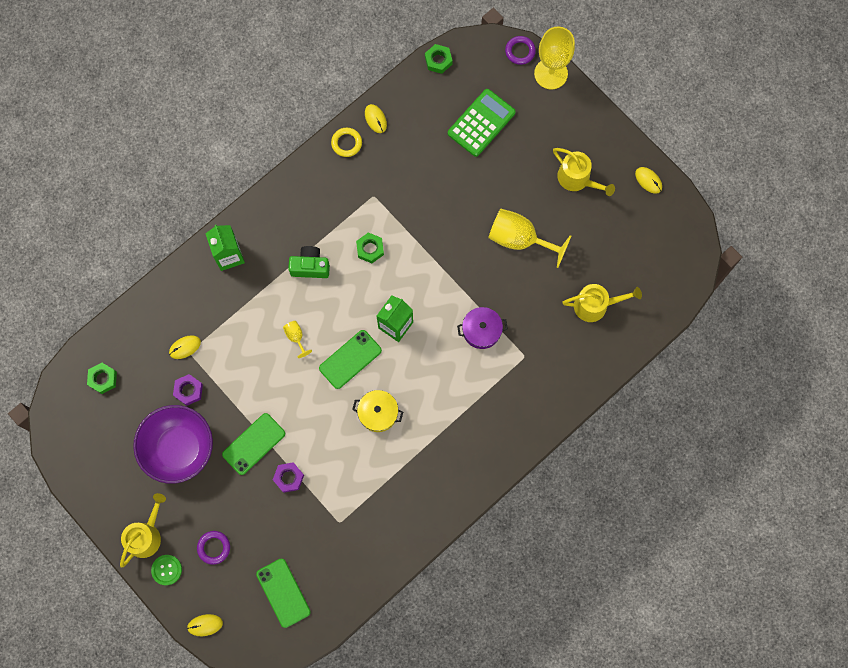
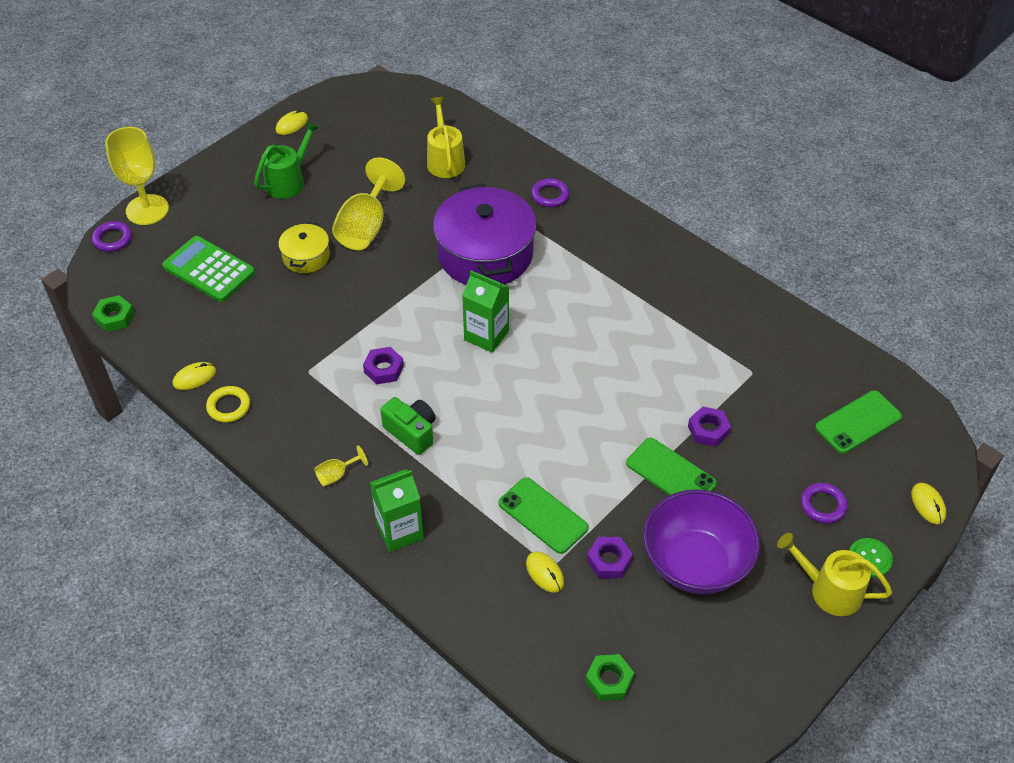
camera: 95 degrees left, 25 degrees down
(296, 337) = (514, 439): yellow goblet -> yellow goblet (336, 475)
(310, 266) = (411, 432): green camera -> green camera turned 135 degrees clockwise
(350, 359) = (538, 378): green phone -> green phone (543, 515)
(370, 249) = (383, 369): green nut -> purple nut
(378, 413) = (604, 344): yellow pot -> yellow pot (306, 257)
(481, 330) = (485, 254): purple pot -> purple pot, size x2.03
(546, 389) = (550, 195): none -> purple ring
(577, 179) = (288, 181): yellow watering can -> green watering can

